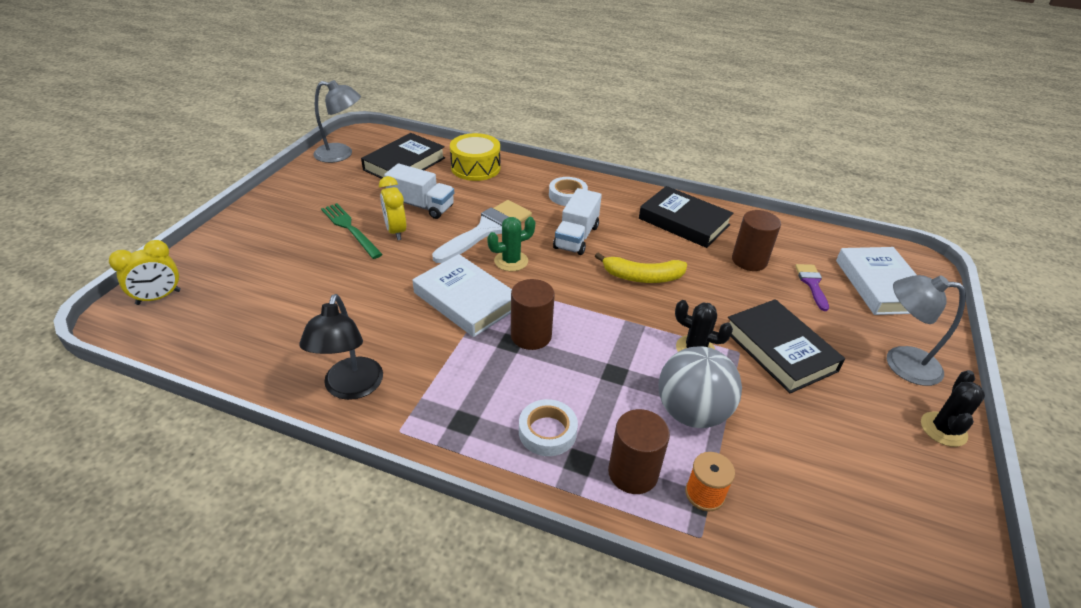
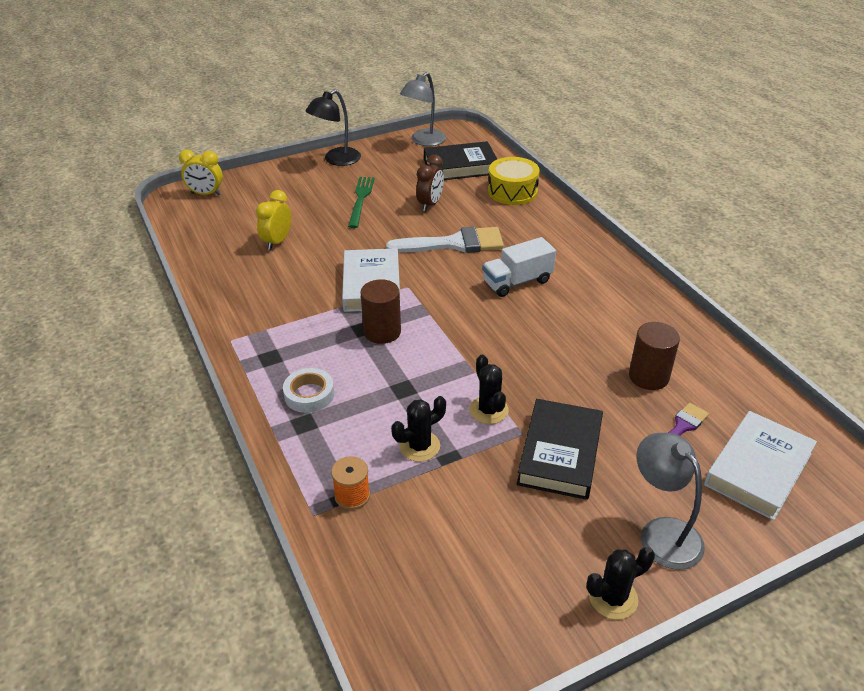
camera: 45 degrees right, 0 degrees up
(341, 154) = (424, 141): grey lamp -> grey lamp turned 75 degrees clockwise
(351, 388) = (236, 301): black lamp -> black lamp (336, 160)
(396, 231) = (388, 215): yellow clock -> yellow clock (277, 242)
(421, 206) = (430, 204): white truck -> brown clock
(511, 261) = (440, 275): green cactus -> none
(567, 195) = (559, 246): white tape -> none
(633, 473) = (326, 452): brown cylinder -> none
(642, 277) = (527, 338): yellow banana -> none
(684, 222) = (635, 315): black book -> none
(691, 412) = (419, 446): grey ball -> black cactus

